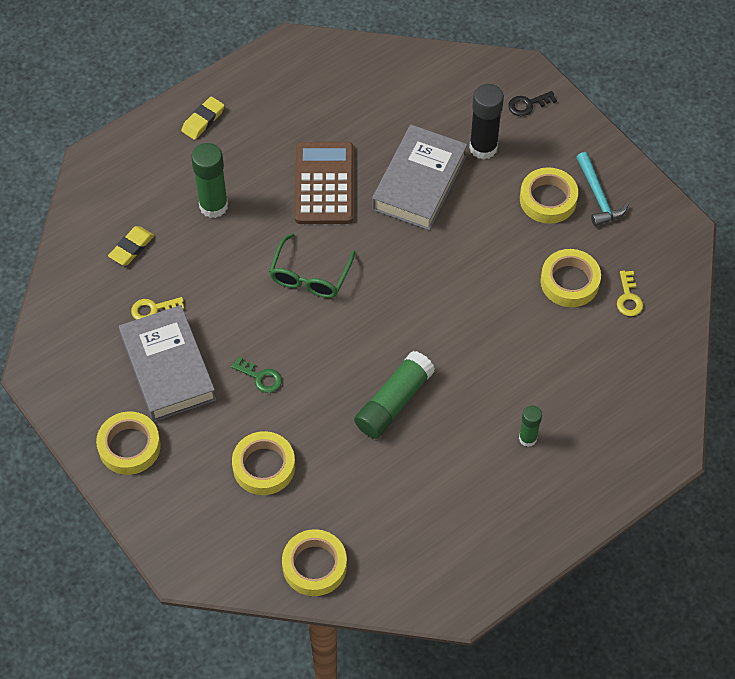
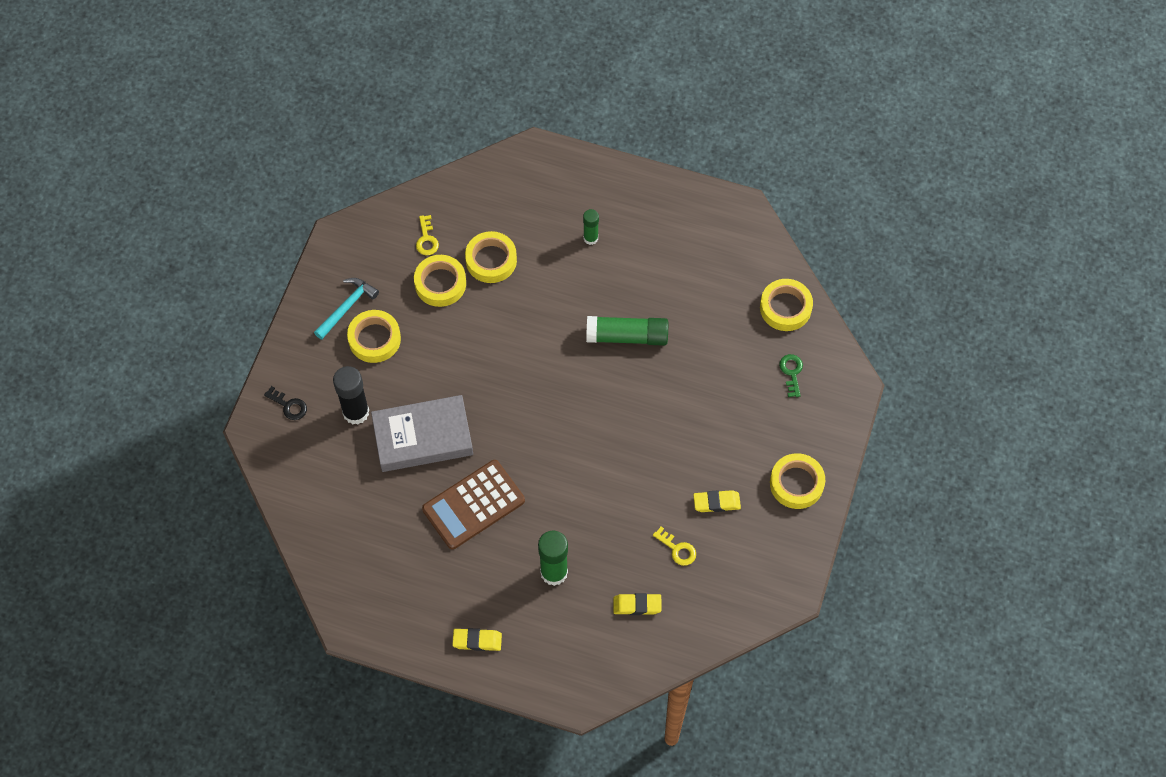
camera: 125 degrees left, 5 degrees up
(168, 368) = (716, 503): grey book -> yellow eraser
(260, 377) = (675, 435): green key -> green key (791, 372)
(264, 466) = (741, 386): yellow tape -> yellow tape (491, 260)
(310, 276) = (565, 459): green glasses -> none
(628, 298) = (426, 239): yellow key -> yellow key turned 120 degrees clockwise

